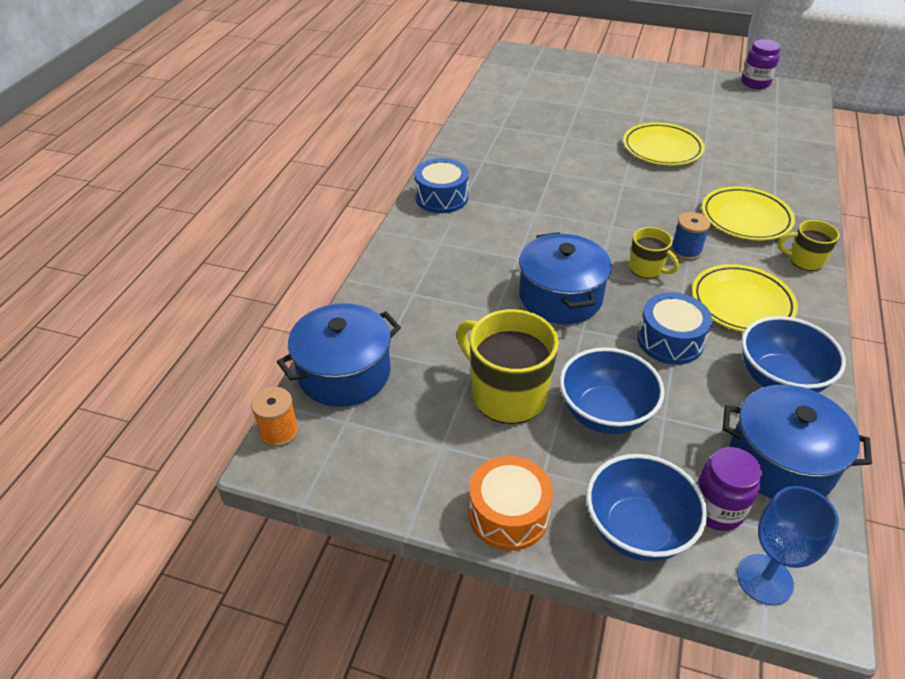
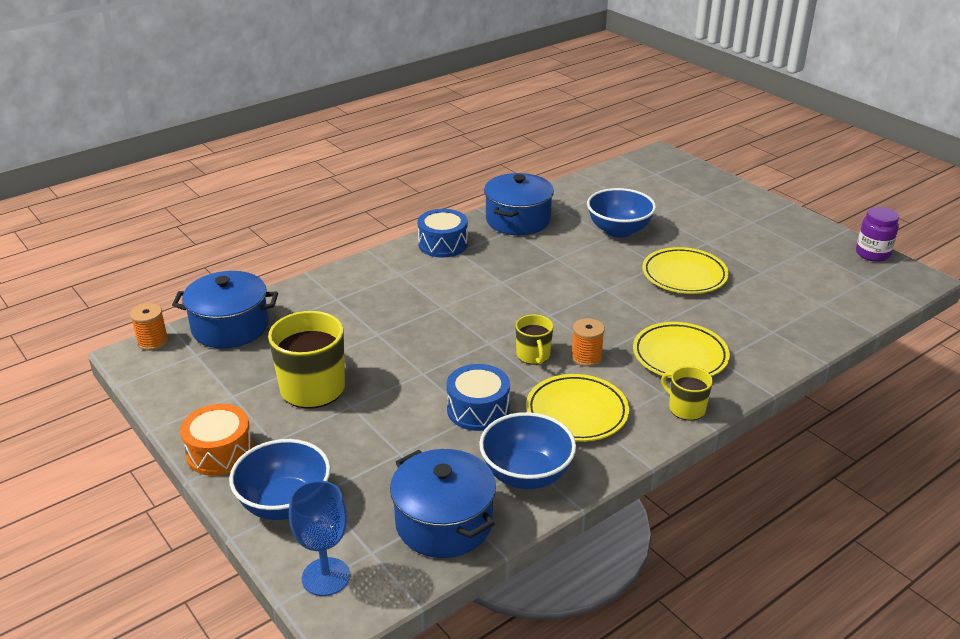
camera: 35 degrees right, 10 degrees down
(560, 297) = (437, 345): blue pot -> blue pot (518, 220)
(605, 414) = (361, 430): blue bowl -> blue bowl (618, 230)
(686, 251) = (586, 357): blue spool -> orange spool
(717, 509) = (354, 523): purple jar -> none

